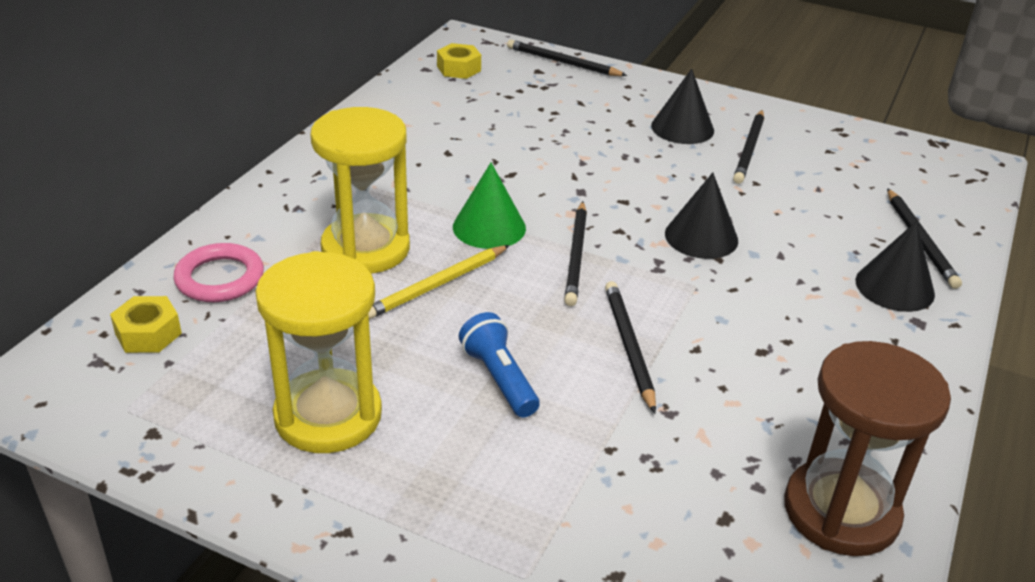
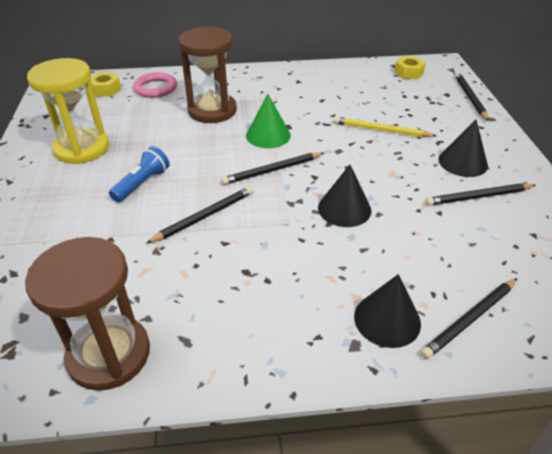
camera: 60 degrees right, 5 degrees up
(365, 248) = (212, 110): yellow hourglass -> brown hourglass
(437, 285) = (202, 139): yellow pencil -> yellow pencil (381, 130)

